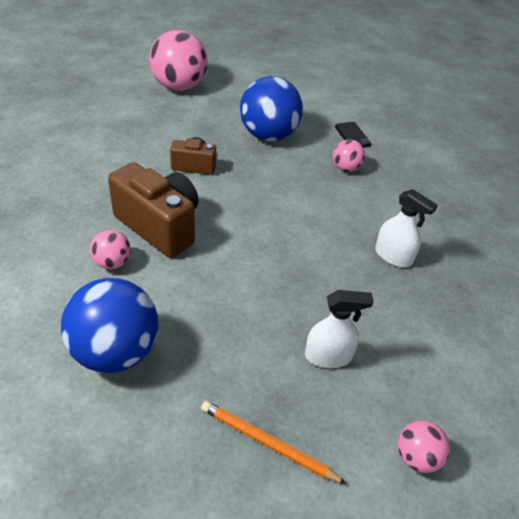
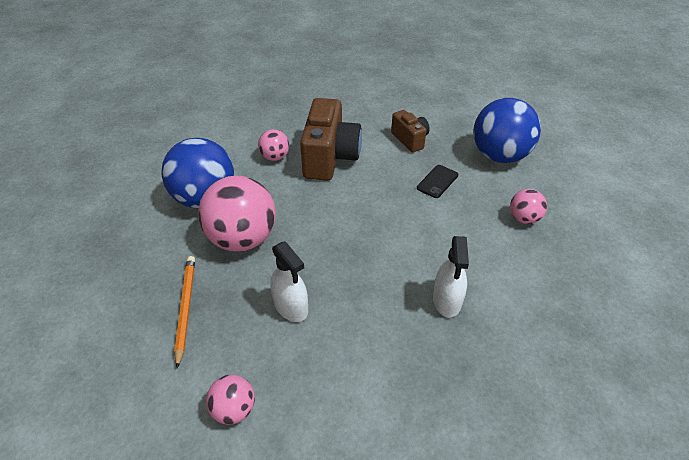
camera: 60 degrees right, 0 degrees up
(179, 86) = (488, 87): pink ball -> pink ball (242, 239)
(352, 135) = (576, 202): black phone -> black phone (437, 181)

